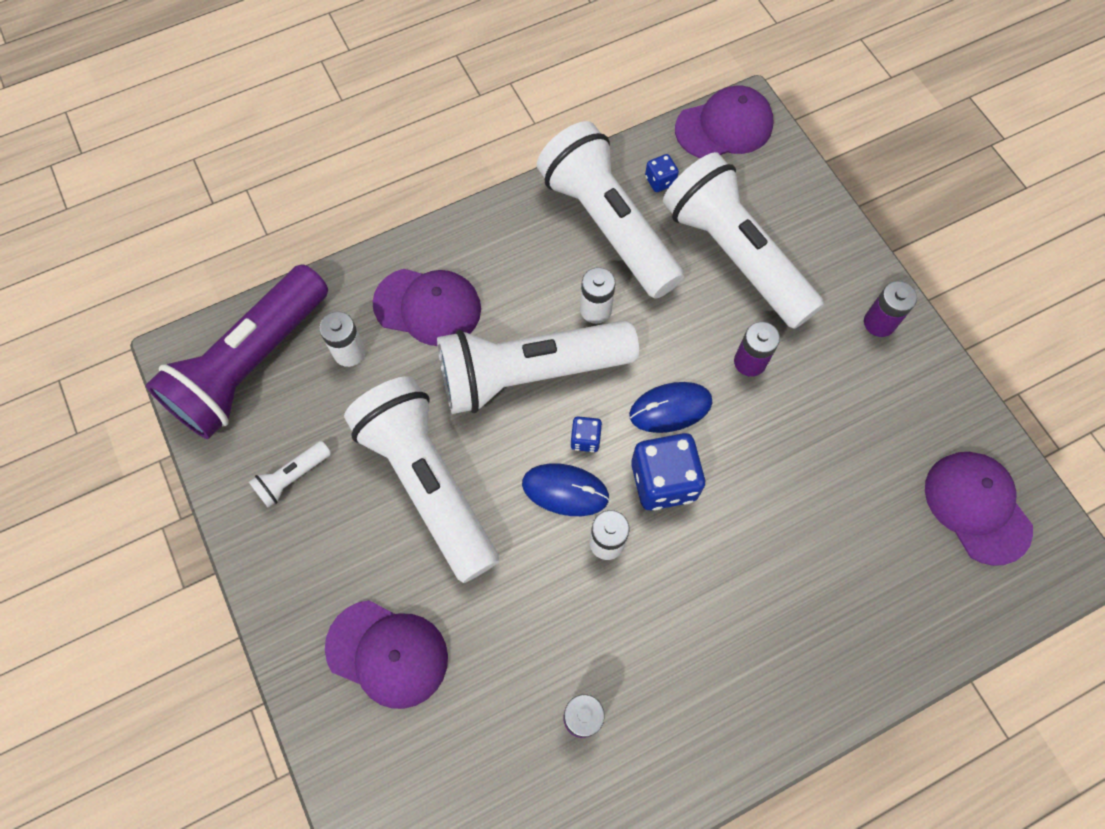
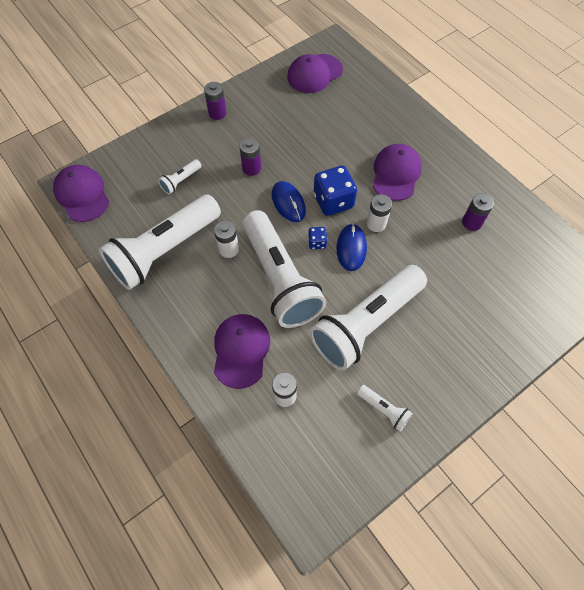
camera: 100 degrees left, 5 degrees down
(251, 365) = (308, 464): purple flashlight -> none
(387, 653) = (473, 324): purple cap -> purple cap (396, 174)
(660, 181) = (127, 225): blue dice -> none
(734, 256) = (181, 181): white flashlight -> white flashlight, size x0.40

